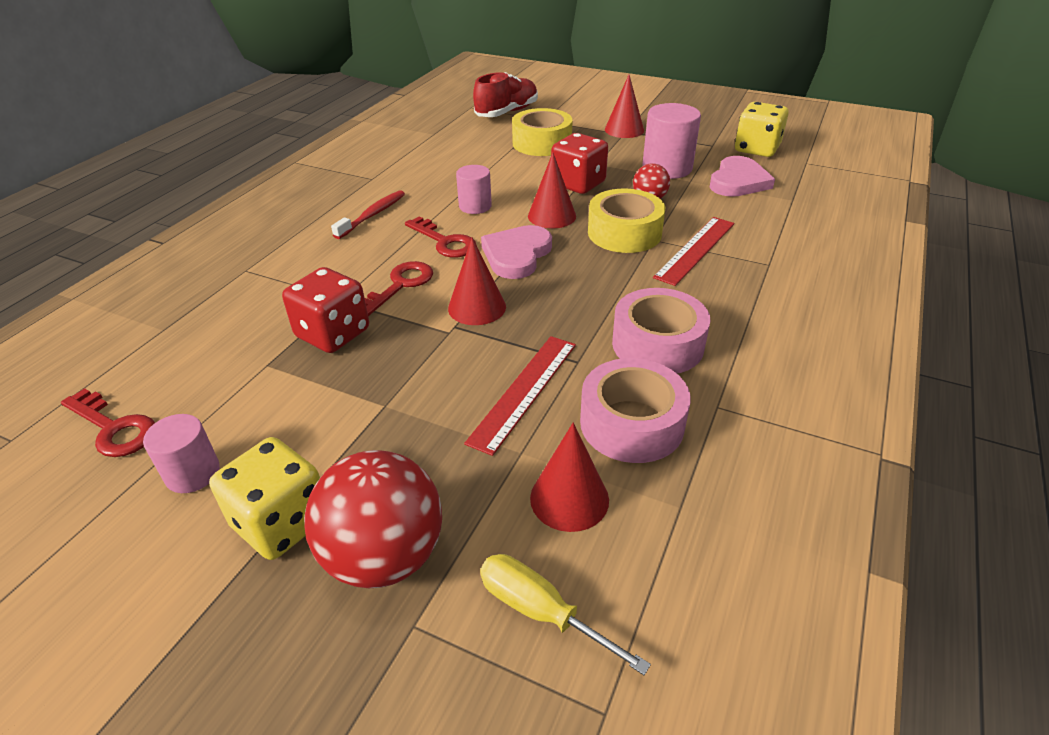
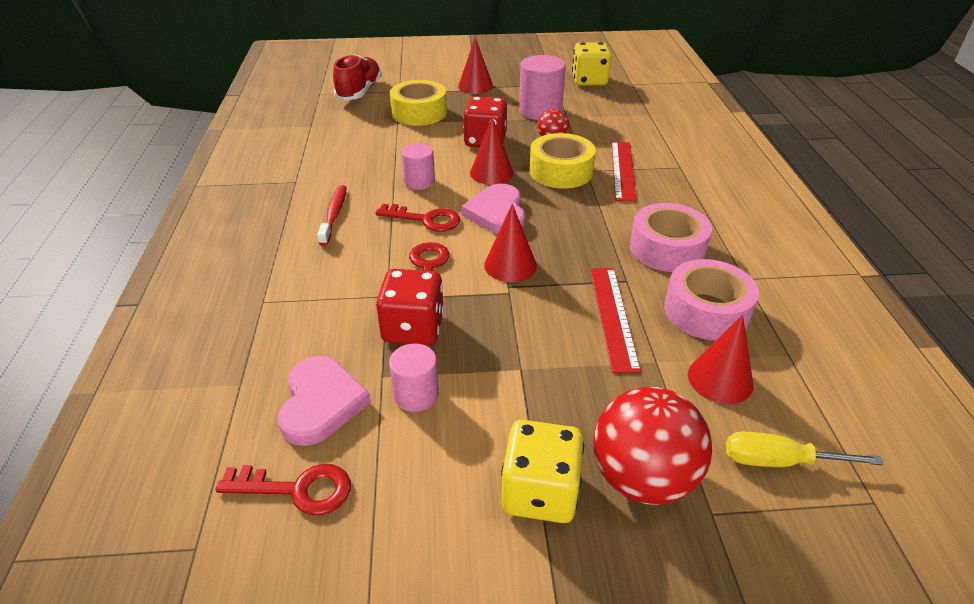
camera: 30 degrees left, 0 degrees up
(192, 473) = (420, 491): pink cylinder -> pink cylinder (416, 395)
(738, 181) = (601, 109): pink heart -> pink heart (321, 403)

